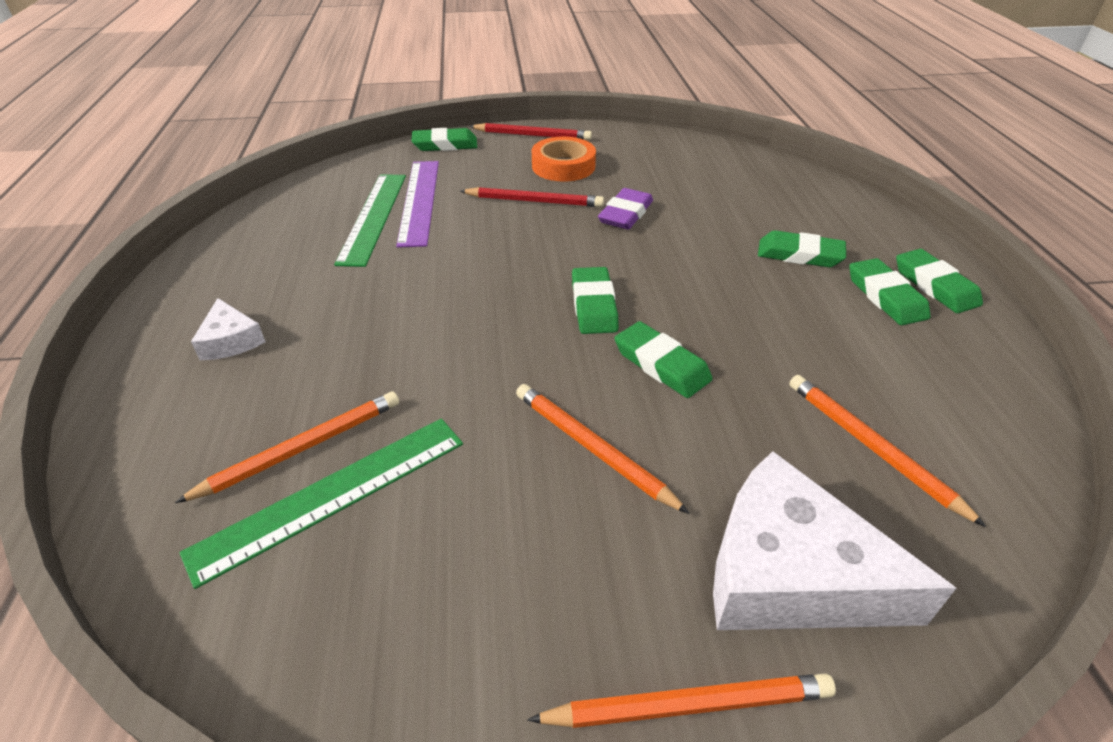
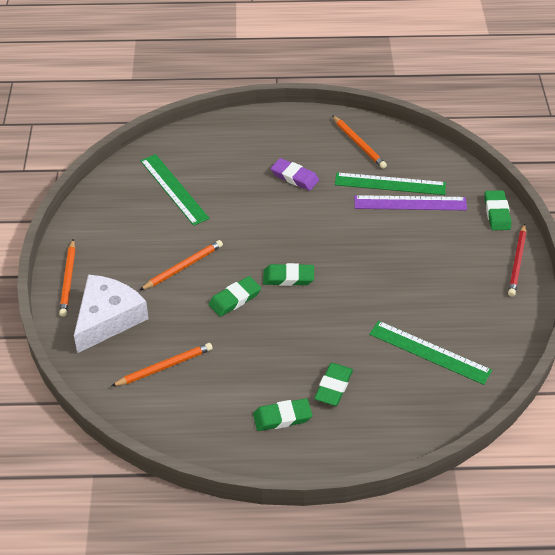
camera: 95 degrees right, 5 degrees up
(231, 340) = (275, 146): white cheese -> none
(301, 449) = (200, 178): orange pencil -> orange pencil (359, 144)
(534, 201) = (409, 258): red pencil -> none
(563, 166) = (463, 277): orange tape -> none
(625, 214) = (390, 304): purple eraser -> purple eraser (294, 177)
(700, 187) = (429, 352): none -> green ruler
(935, 286) = (291, 449): green eraser -> none

